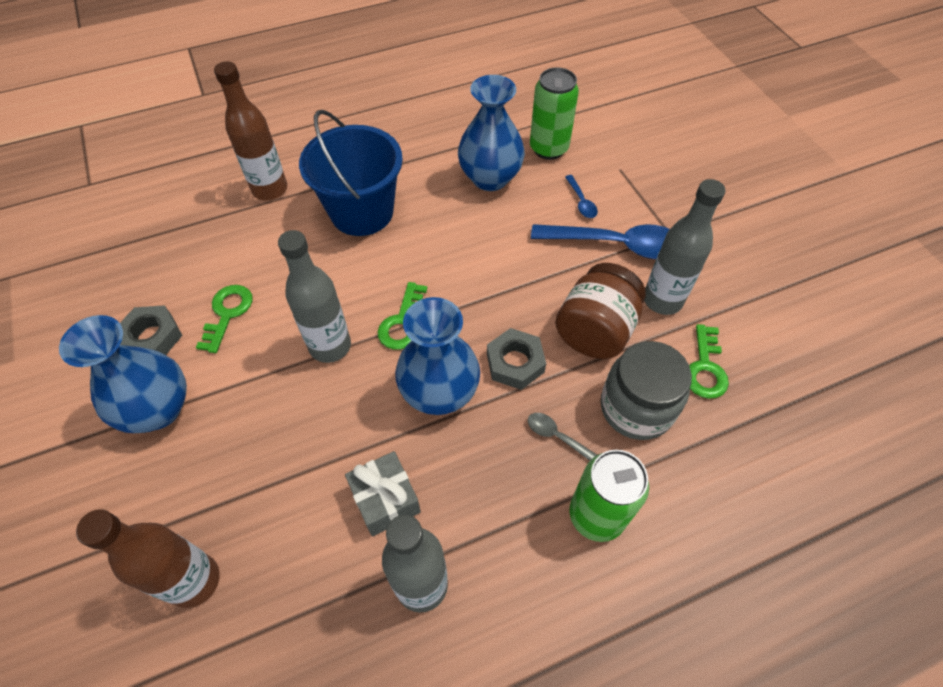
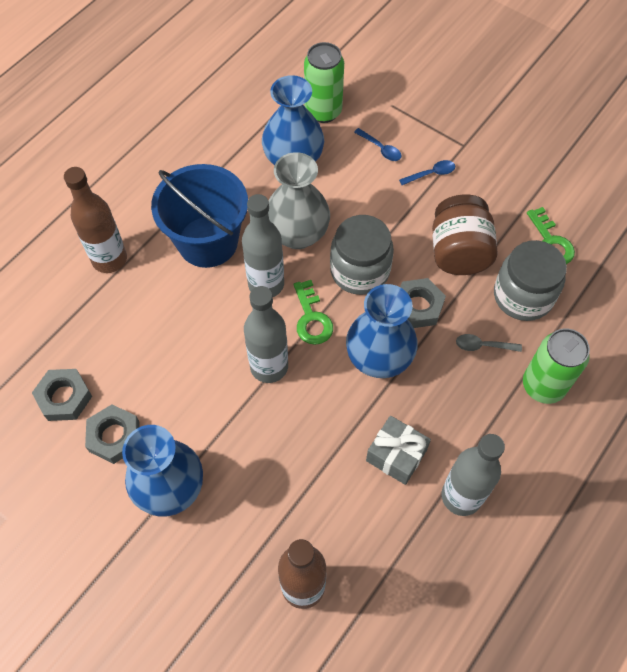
camera: 30 degrees left, 5 degrees up
(142, 283) = (64, 397): none -> grey nut
(227, 313) = (163, 384): green key -> none
(446, 241) = (297, 234): none -> grey vase
(481, 301) = (360, 271): none -> grey jar
(617, 245) = (431, 174): blue spoon -> blue spoon, size x0.44
(662, 300) = (491, 204): grey bottle -> grey bottle (266, 284)

